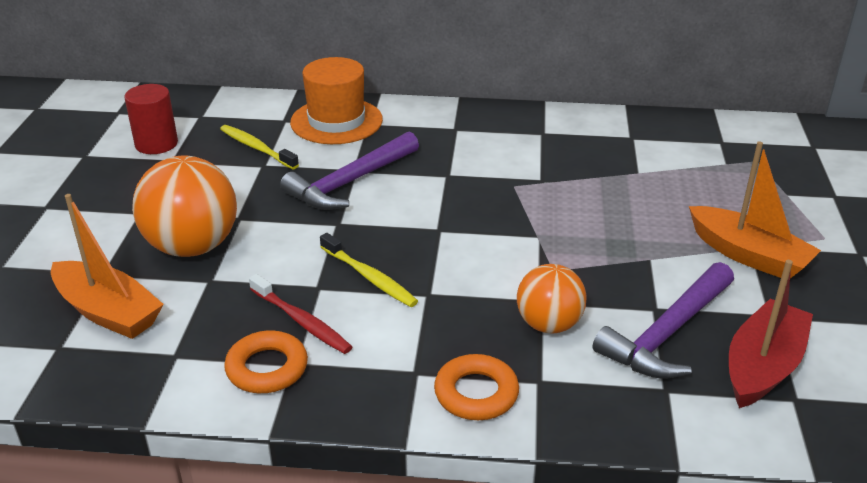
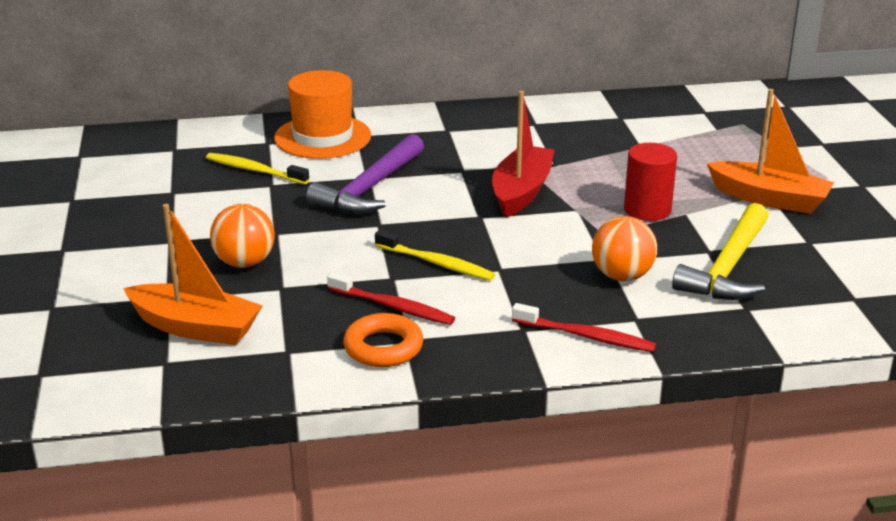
camera: 15 degrees left, 5 degrees down
(156, 144) = (144, 179): red cylinder -> red cylinder (647, 210)
(192, 246) = (244, 262): orange ball -> orange ball, size x0.62
(476, 393) = (586, 336): orange ring -> red toothbrush
(668, 333) = (728, 267): purple hammer -> yellow hammer
(763, 366) = (818, 279): red boat -> red boat (521, 192)

